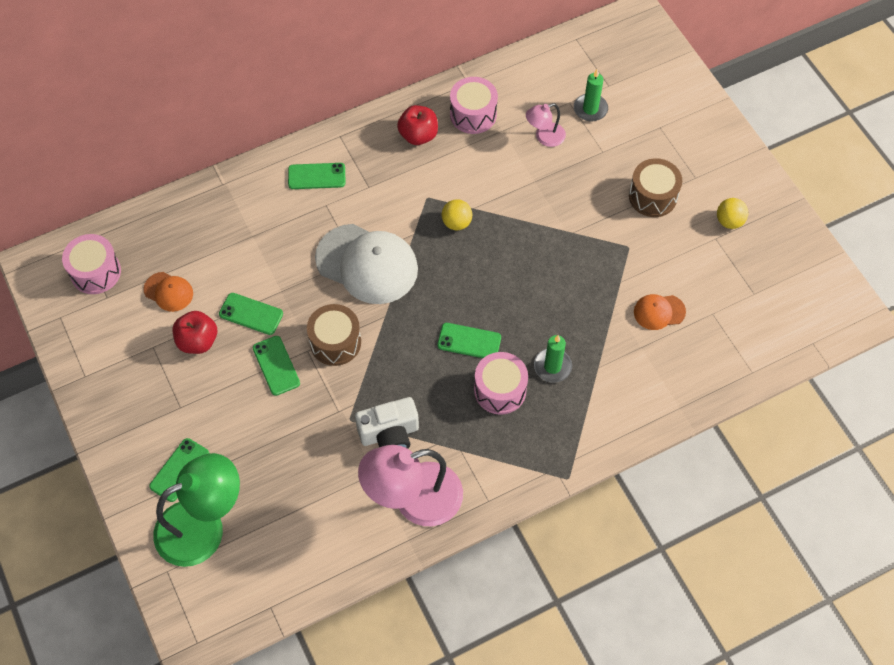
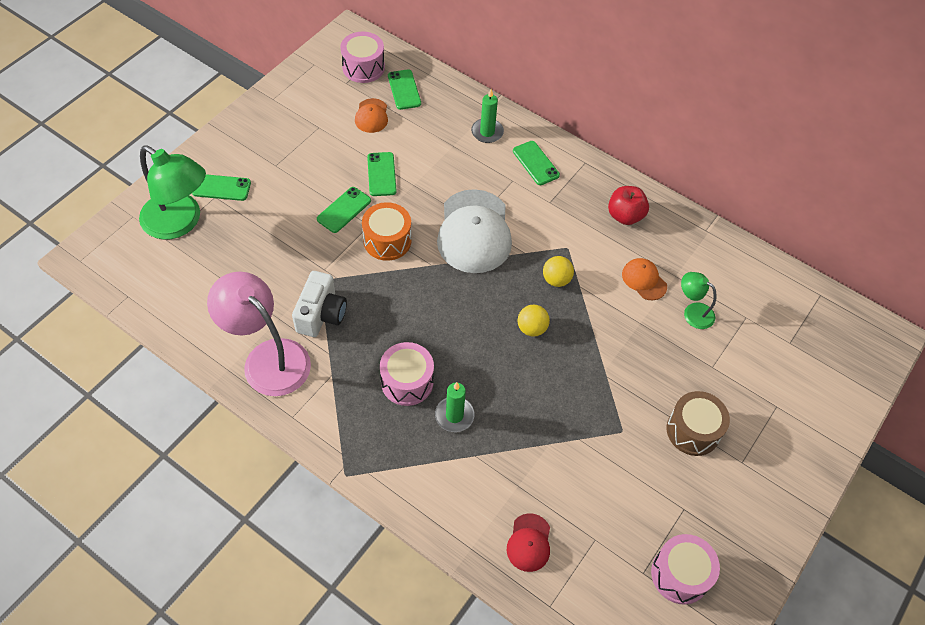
camera: 60 degrees right, 5 degrees down
(198, 341) = (338, 151): red apple -> none
(335, 342) = (387, 240): brown drum -> orange drum
(389, 434) = (321, 314): white camera -> white camera turned 120 degrees counterclockwise
(469, 341) = (443, 337): green phone -> green phone (404, 90)
(473, 114) = (676, 247): pink drum -> pink drum (680, 574)
(544, 137) = (693, 312): pink lamp -> green lamp
(590, 109) = (751, 337): green candle -> green candle (487, 132)
(659, 312) = (566, 487): orange cap -> orange cap (644, 280)
(694, 362) = (529, 543): none -> red cap
(729, 221) = (713, 515): yellow ball -> yellow ball (531, 328)

